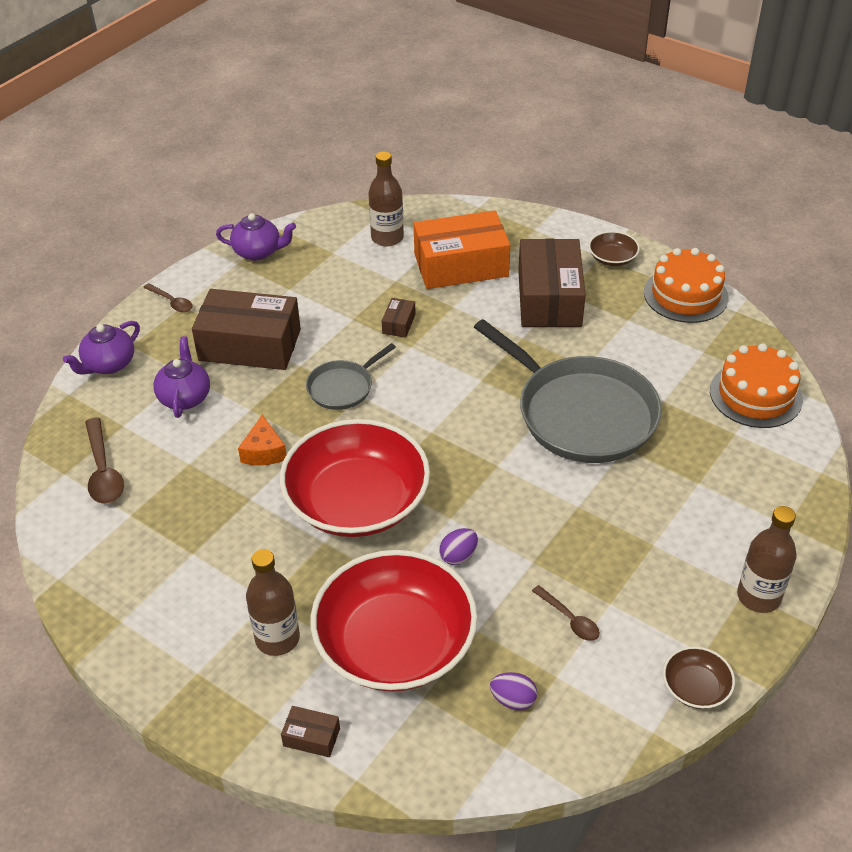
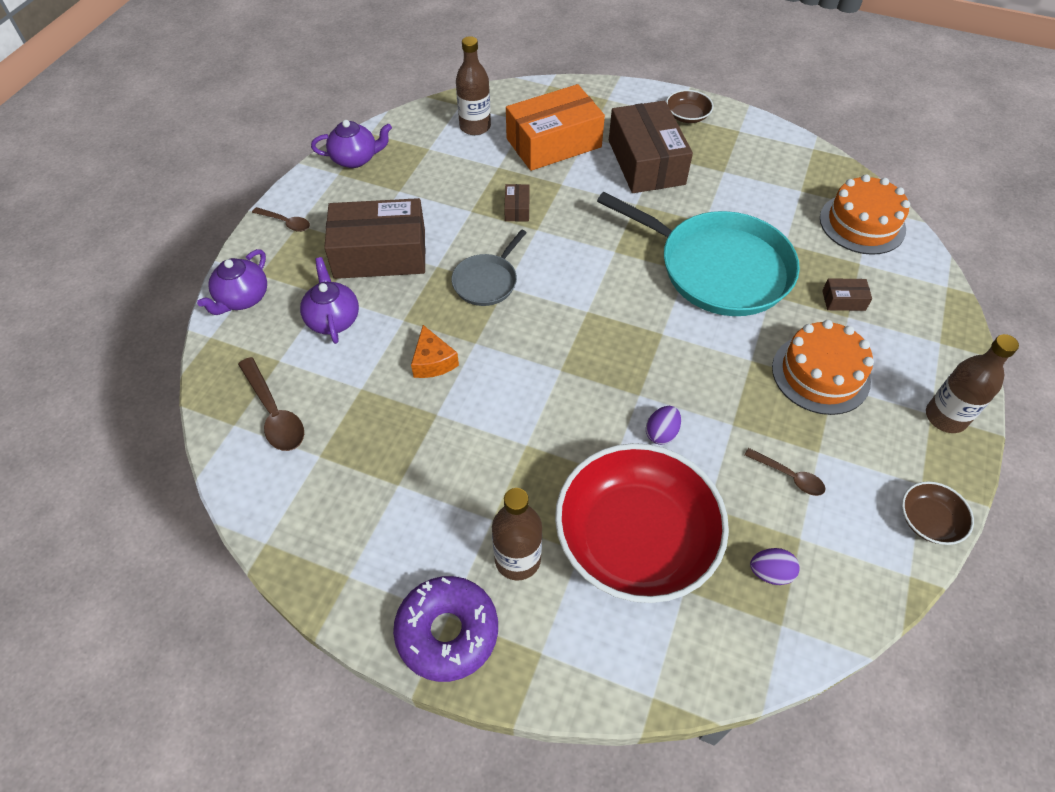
camera: 15 degrees left, 10 degrees up
(191, 685) = (447, 632): none -> purple donut
(311, 737) = (591, 660): brown box -> brown box (843, 300)
(357, 501) = (543, 396): red bowl -> none
(581, 413) = (718, 268): grey pan -> turquoise pan
(685, 295) = (764, 140): orange cake -> orange cake (820, 374)

